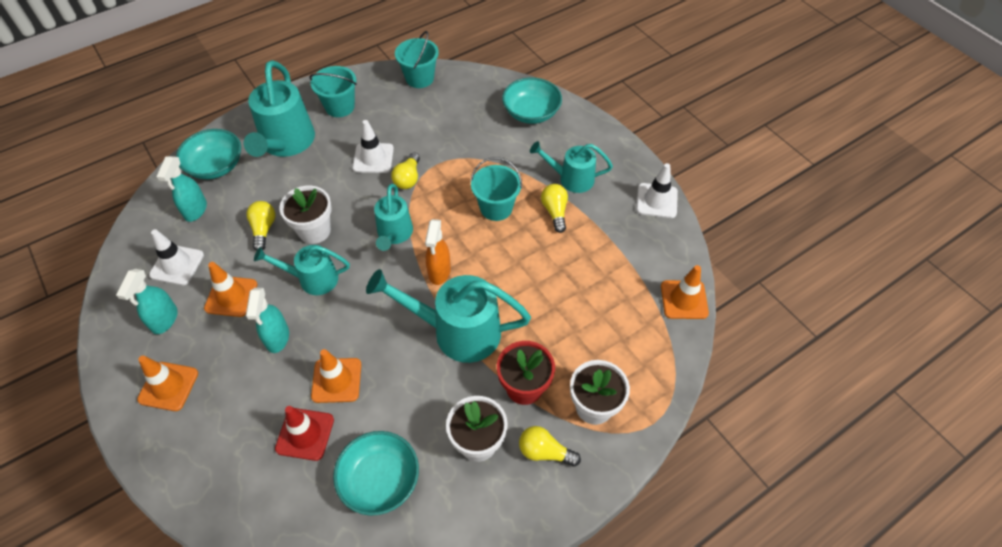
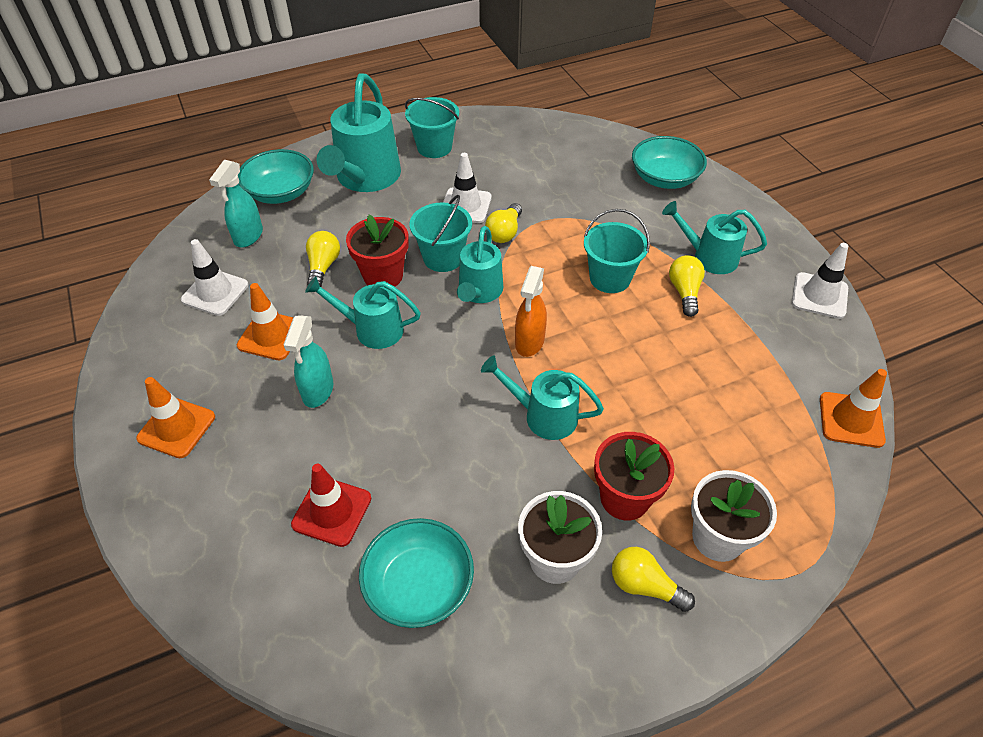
camera: 10 degrees right, 5 degrees down
(164, 320) = (188, 351): turquoise spray bottle -> none
(314, 231) = (383, 276): white flower pot -> red flower pot
(336, 380) = (382, 452): orange traffic cone -> none
(419, 78) = (532, 128): turquoise bucket -> turquoise bucket (443, 258)
(456, 331) = (542, 415): turquoise watering can -> turquoise watering can, size x0.61

